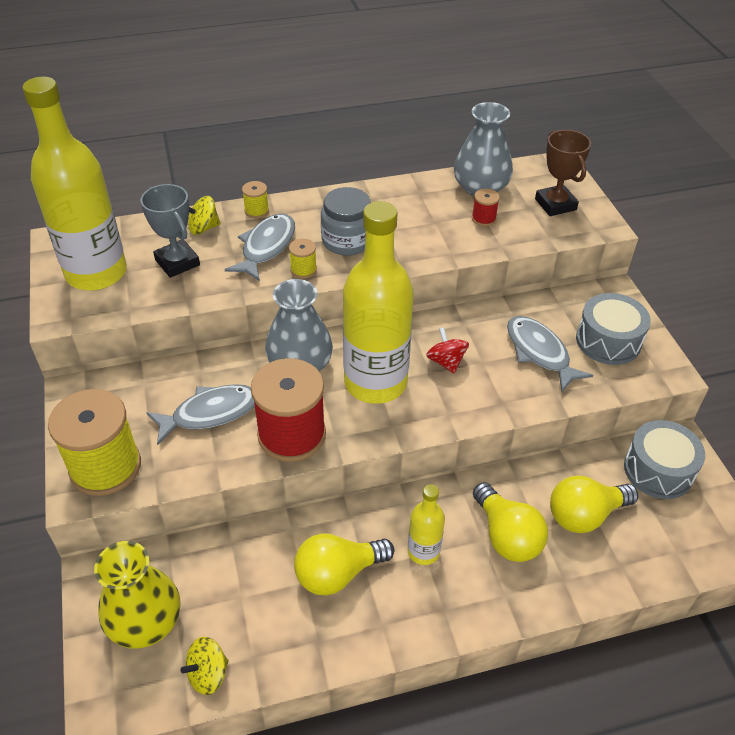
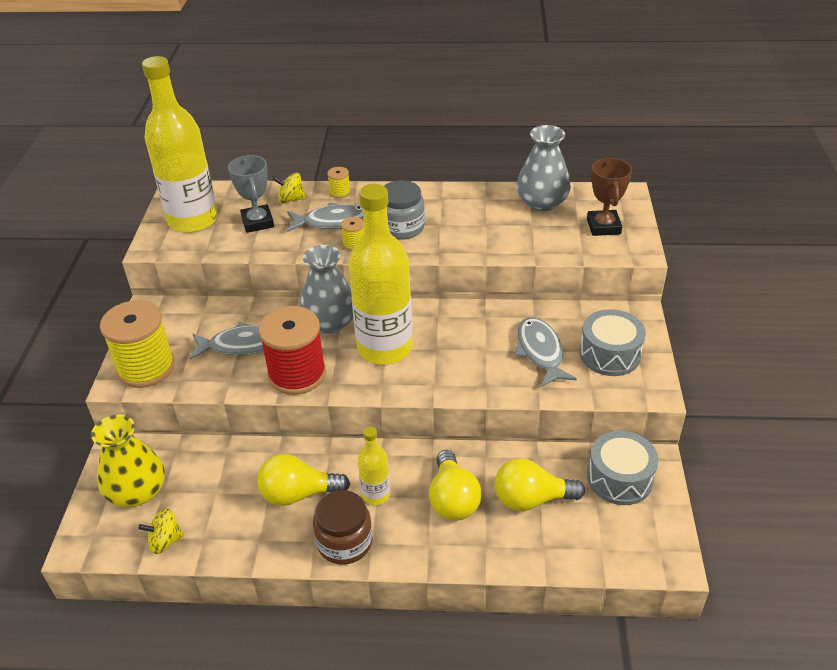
camera: 20 degrees right, 5 degrees down
(266, 247) = (333, 222): grey fish -> grey fish turned 45 degrees clockwise
(415, 617) = (344, 542): none -> brown jar
(446, 361) = (453, 343): red spinning top -> none
(483, 218) = (530, 228): red spool -> none

